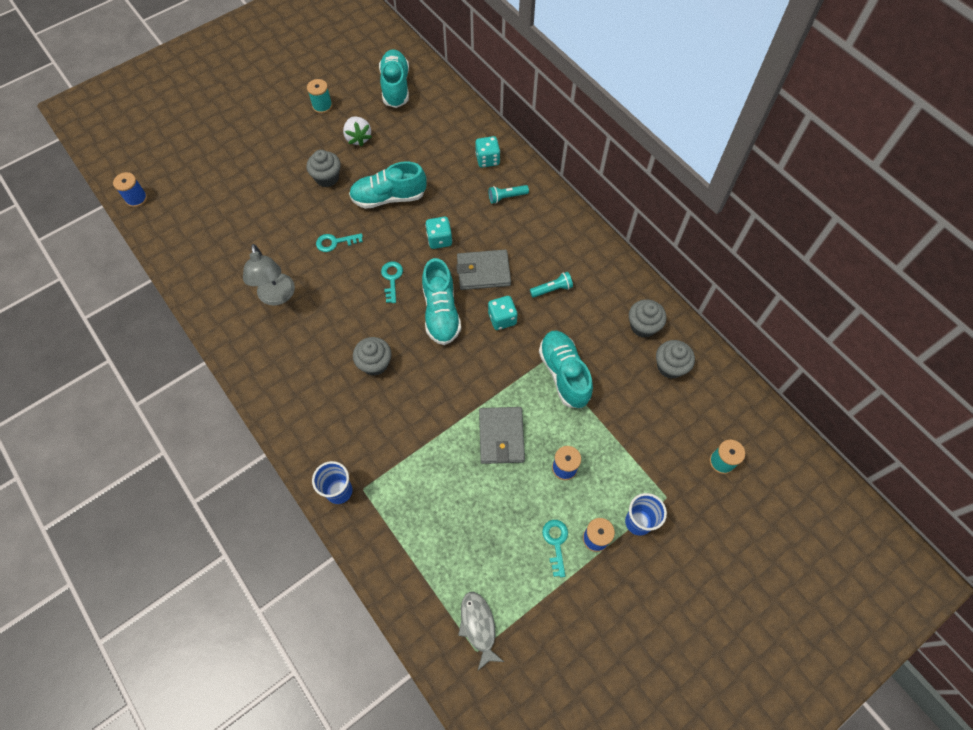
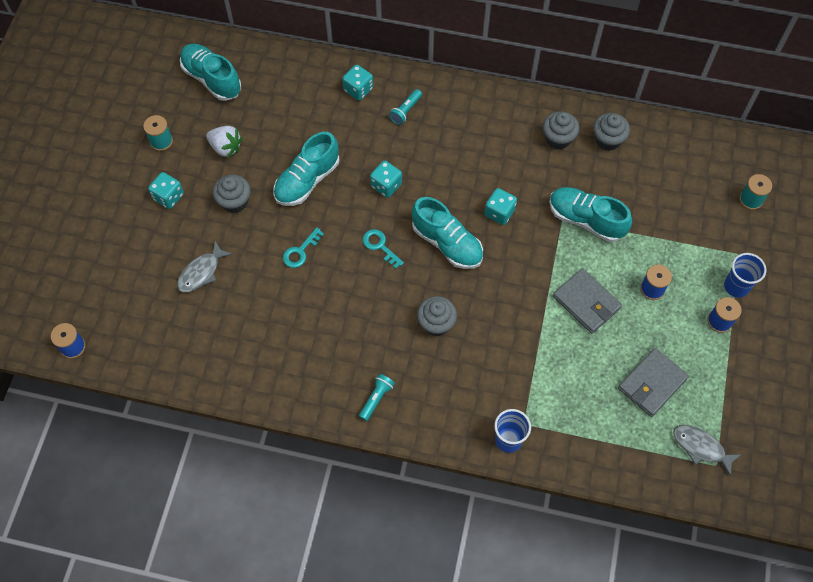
camera: 40 degrees left, 0 degrees up
(259, 209) = (201, 272): none -> grey fish
(277, 297) = (298, 333): grey lamp -> none
(290, 145) = (168, 197): none -> turquoise dice
(483, 272) = (448, 186): grey wallet -> grey wallet (652, 383)
(552, 289) = (514, 161): turquoise flashlight -> turquoise flashlight (376, 398)
(556, 542) = (696, 346): turquoise key -> none
(670, 366) = (654, 157): grey cupcake -> grey cupcake (558, 139)

